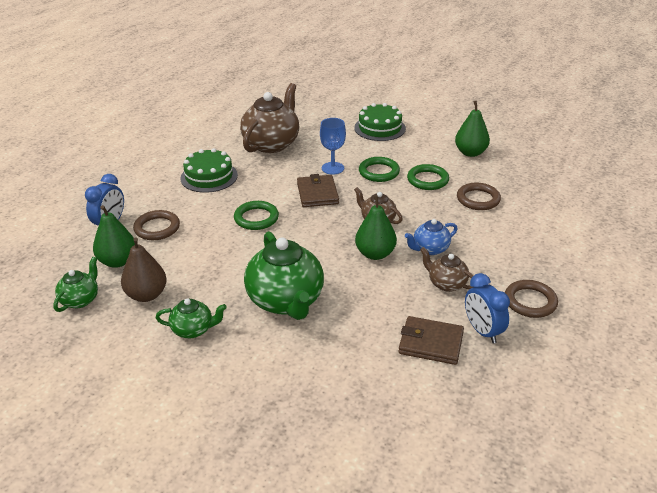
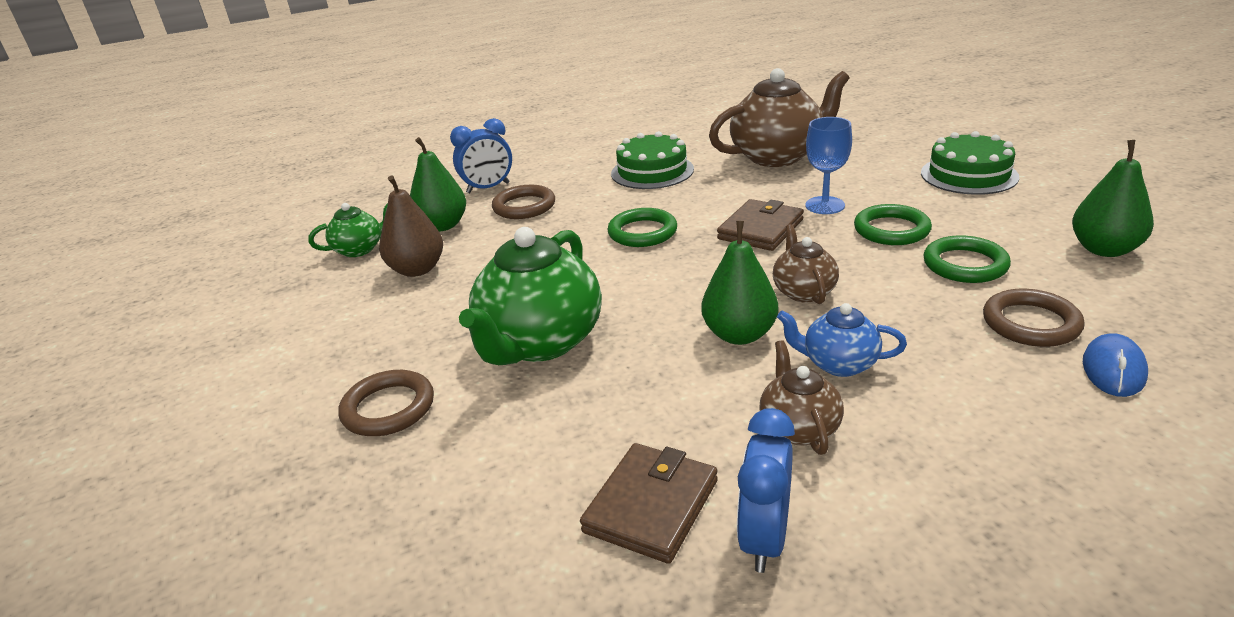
camera: 45 degrees right, 5 degrees down
(193, 330) = (403, 327): green teapot -> none
(431, 343) = (651, 506): brown wallet -> brown wallet turned 60 degrees clockwise
(521, 208) = (1113, 369): none -> blue mouse
(530, 301) = (929, 540): brown ring -> brown ring (388, 408)

